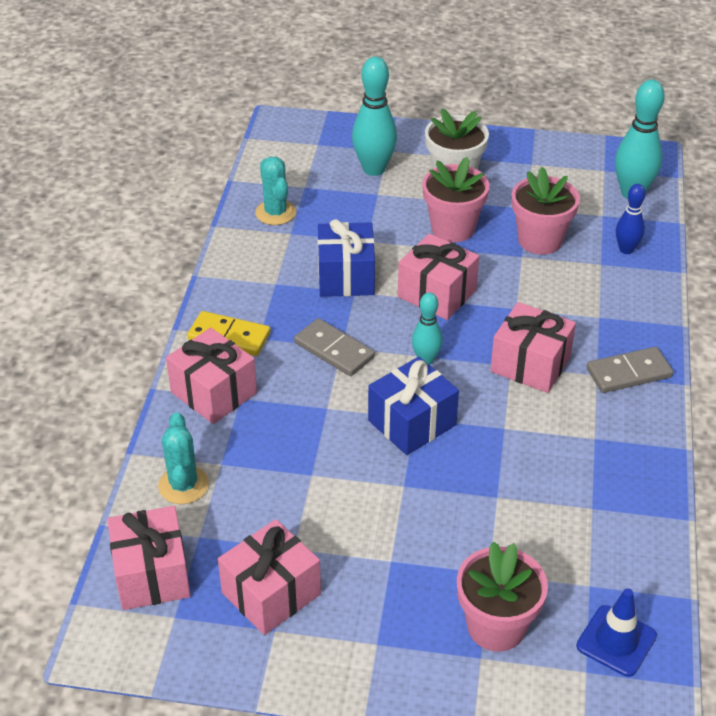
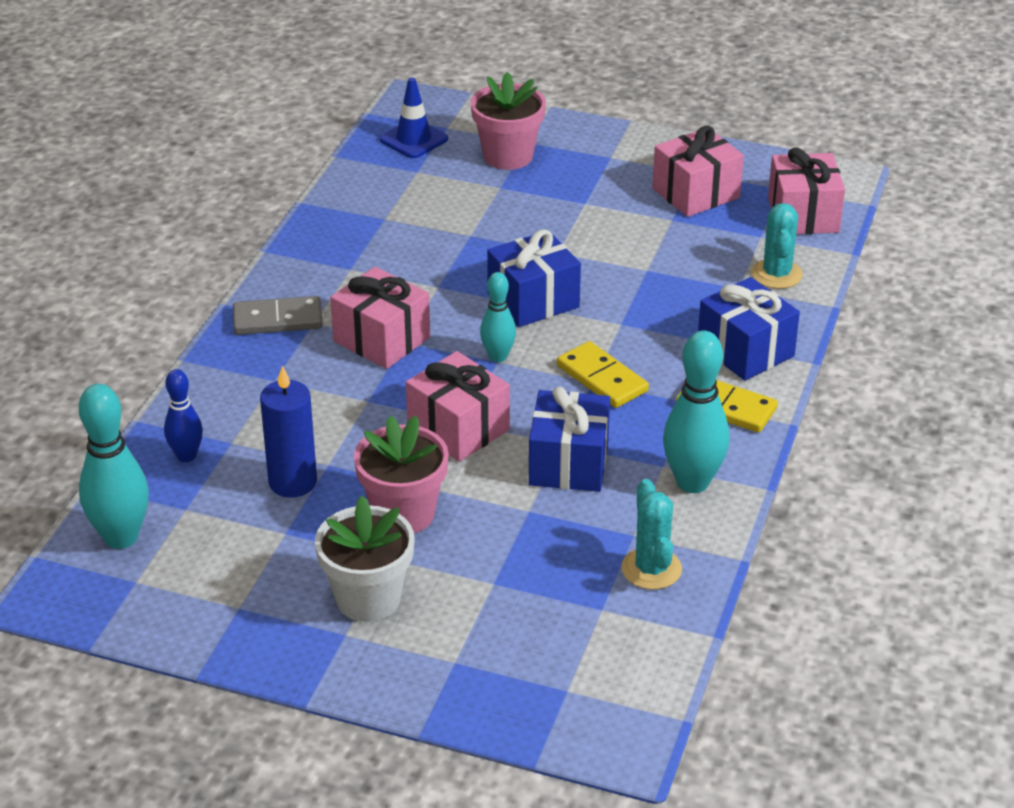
camera: 170 degrees left, 5 degrees down
(214, 393) = (745, 350): pink gift -> blue gift
(334, 350) = (602, 378): grey domino -> yellow domino
(374, 169) = (487, 627): turquoise bowling pin -> turquoise bowling pin (692, 482)
(540, 240) = (293, 482): pink flower pot -> blue candle

